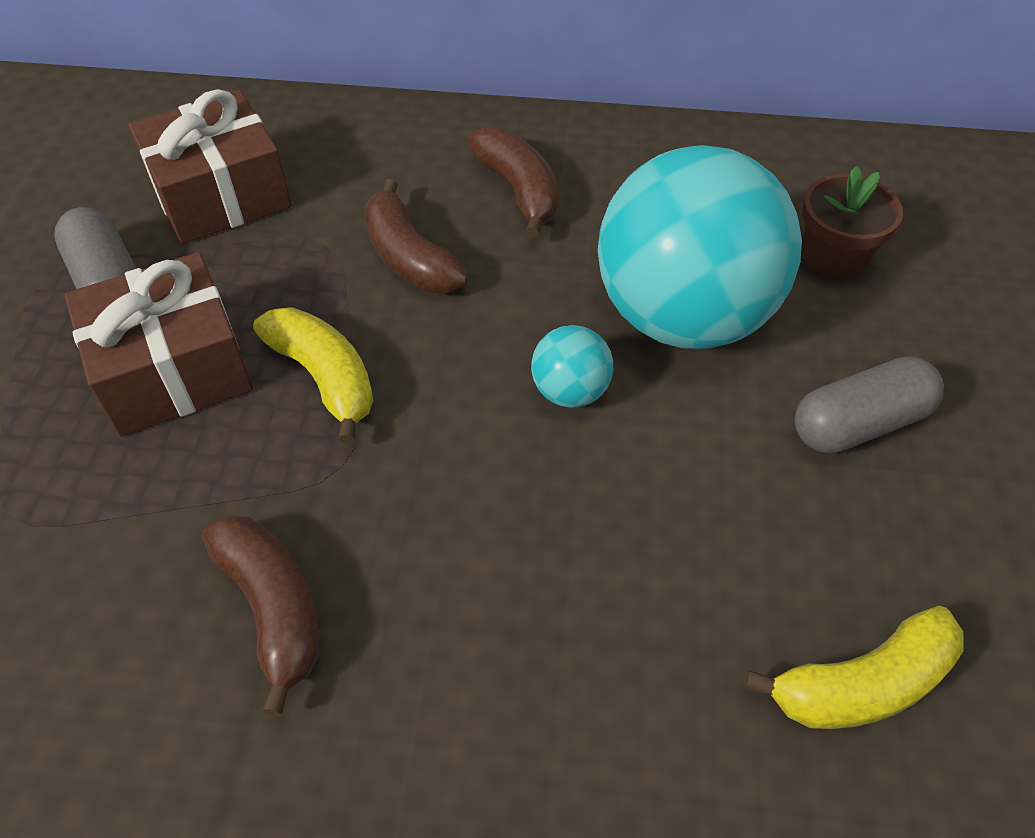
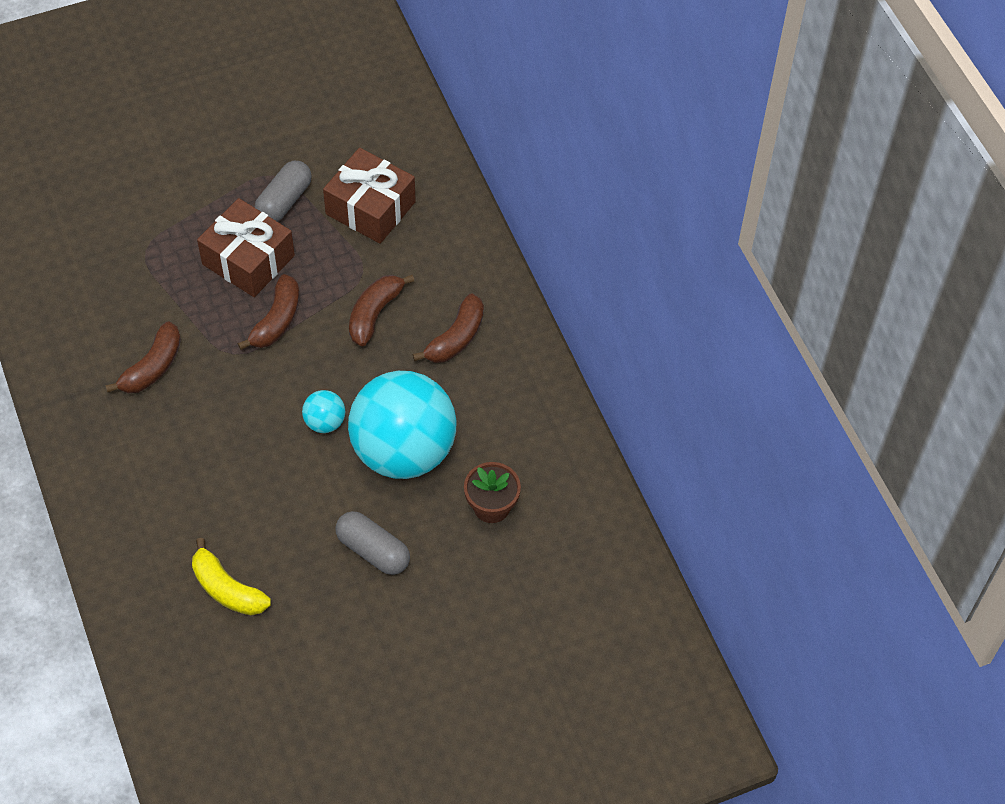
camera: 60 degrees right, 5 degrees up
(324, 378) = (277, 320): yellow banana -> brown banana

